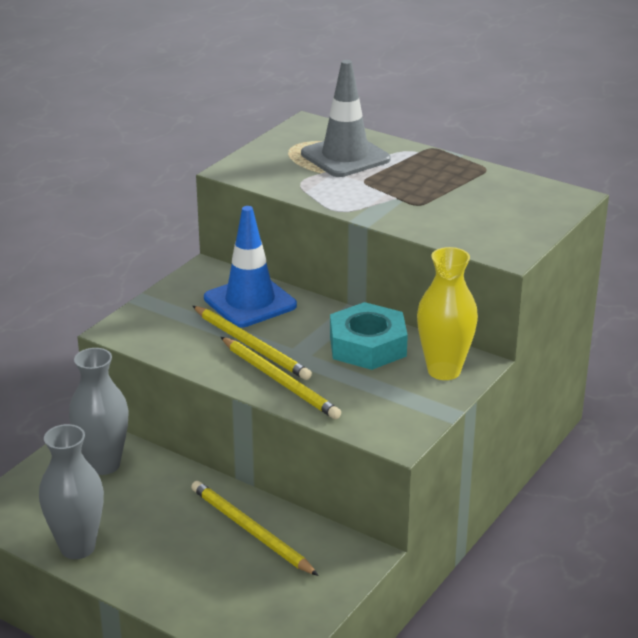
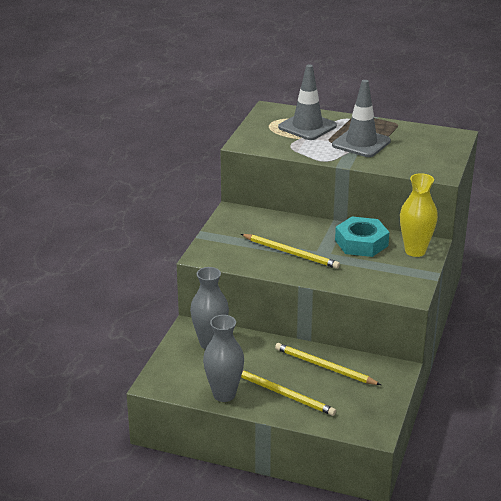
camera: 15 degrees left, 0 degrees up
(250, 302) = (273, 227): blue traffic cone -> none
(280, 381) = (321, 271): yellow pencil -> yellow pencil (284, 394)
(410, 191) = (361, 143): none -> grey traffic cone

